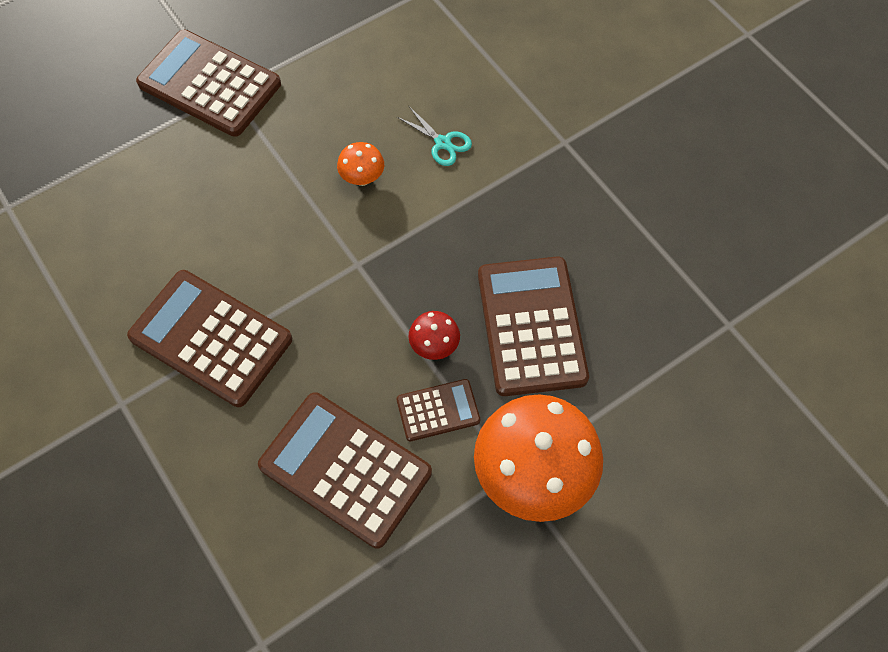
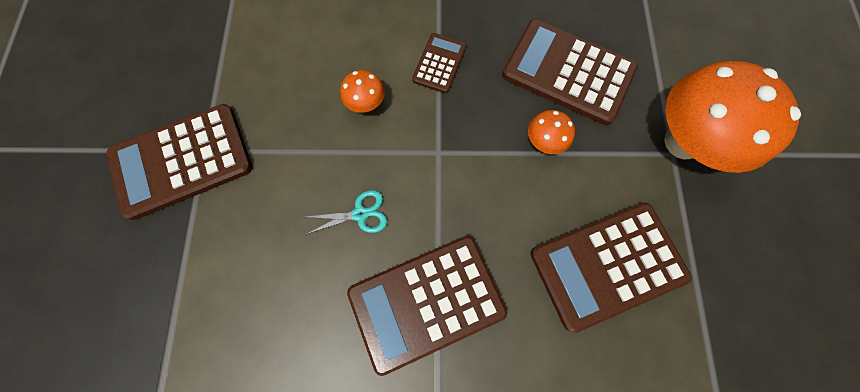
camera: 55 degrees left, 10 degrees up
(434, 346) = (543, 142): red mushroom -> orange mushroom
(438, 410) = (596, 171): brown calculator -> brown calculator (439, 63)
(443, 143) = (379, 34): turquoise scissors -> turquoise scissors (360, 214)

